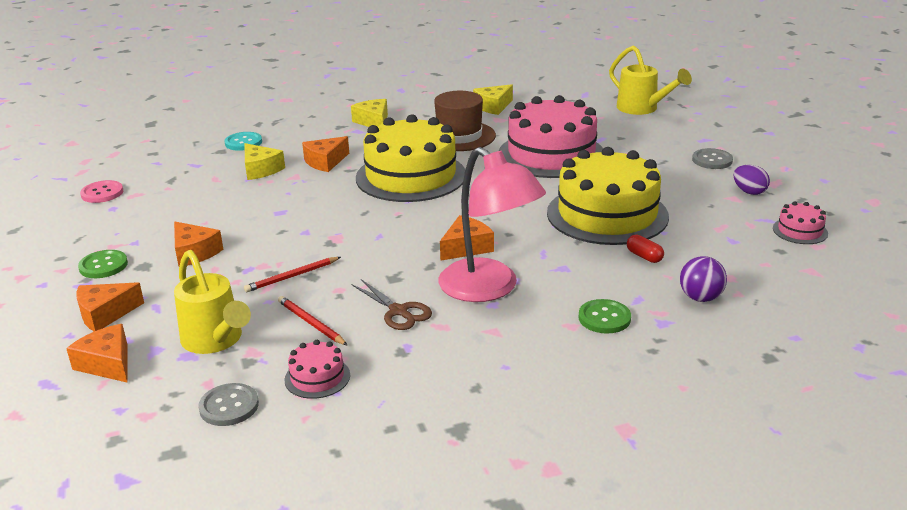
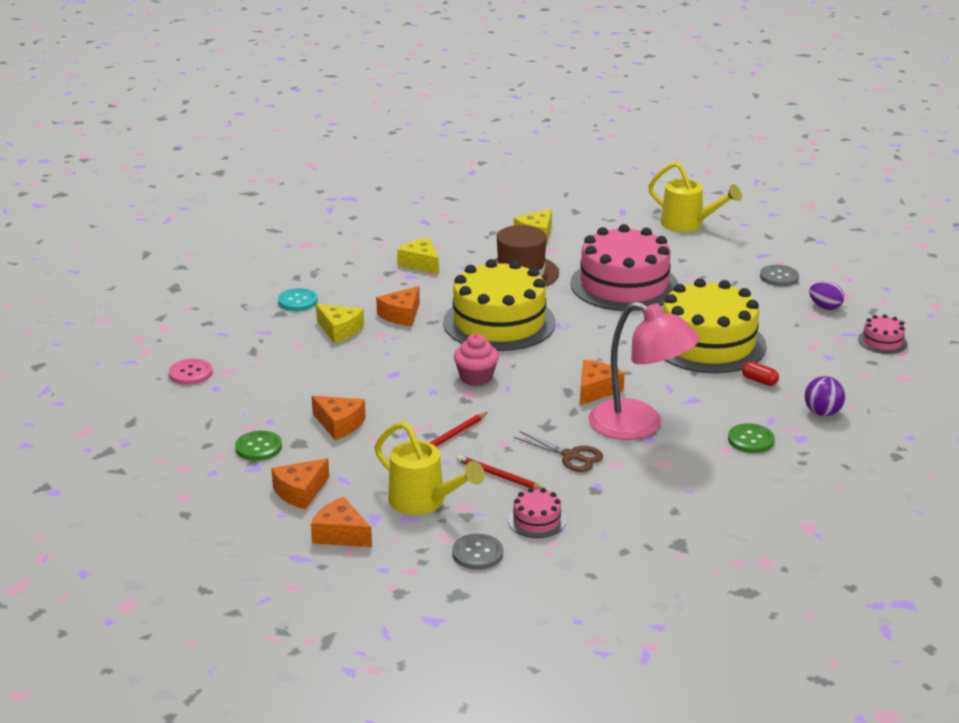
camera: 15 degrees left, 0 degrees up
(355, 223) = (476, 377): none -> pink cupcake

